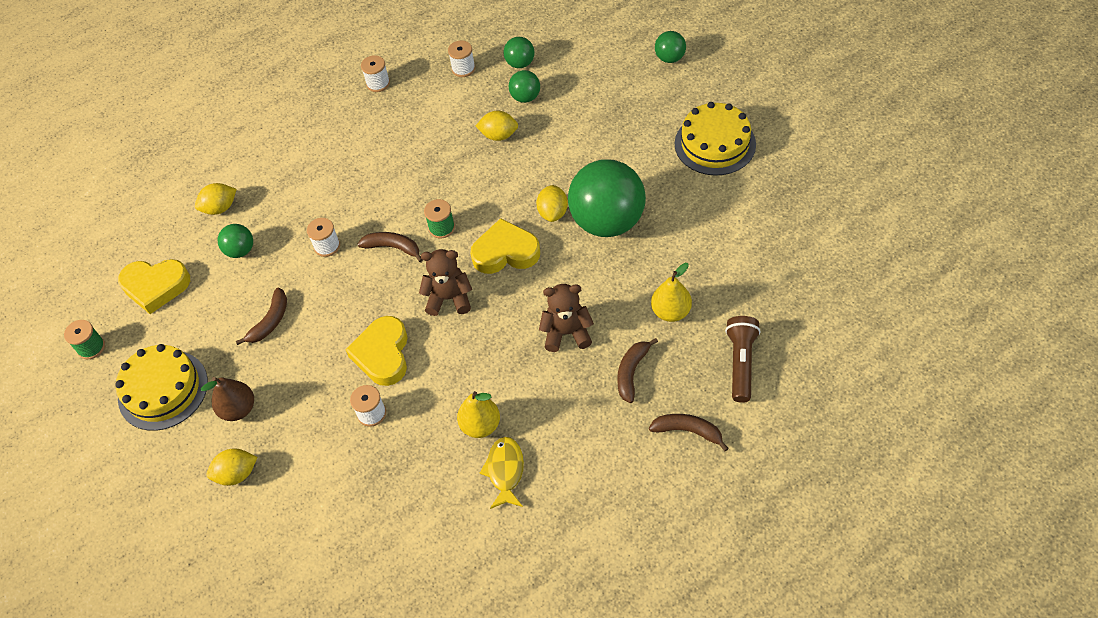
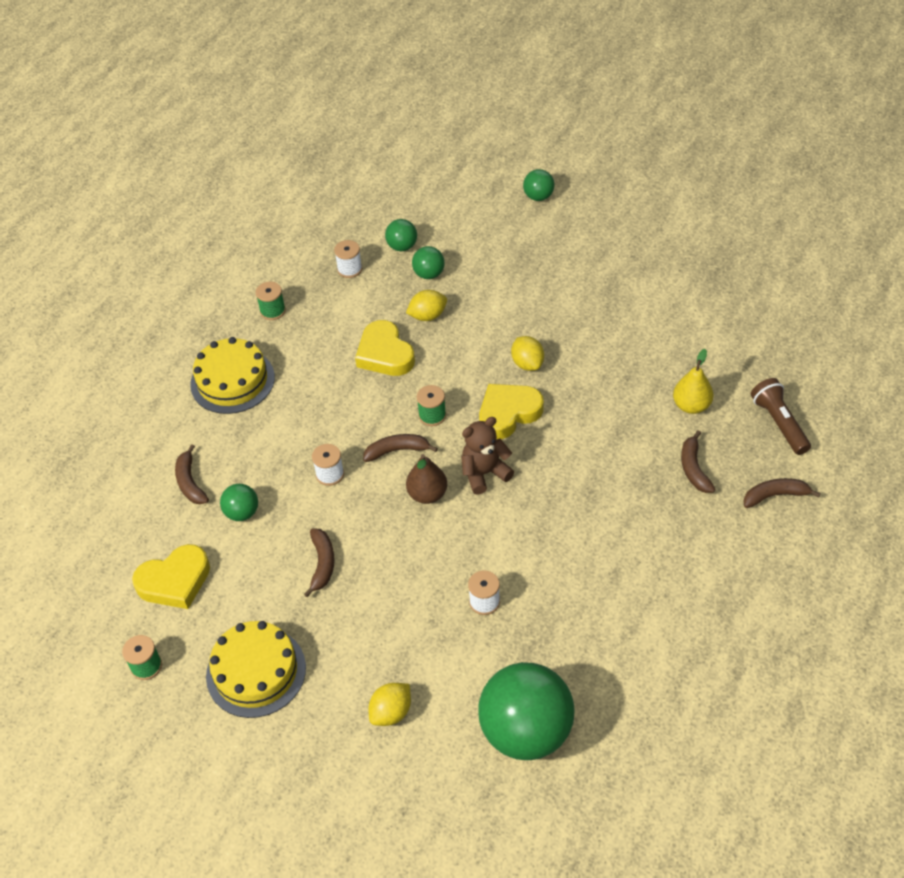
camera: 30 degrees left, 5 degrees down
(220, 208) = (190, 482): yellow lemon -> brown banana
(238, 409) = (349, 655): brown pear -> brown pear (427, 494)
(378, 83) = (273, 311): white spool -> green spool
(383, 354) = (457, 546): yellow heart -> yellow heart (385, 354)
(480, 425) = (593, 568): yellow pear -> none
(505, 471) = (643, 596): yellow fish -> none
(567, 333) = (614, 459): brown teddy bear -> none
(607, 221) = (582, 353): green ball -> green ball (526, 731)
(715, 144) = (630, 254): yellow cake -> yellow cake (232, 381)

